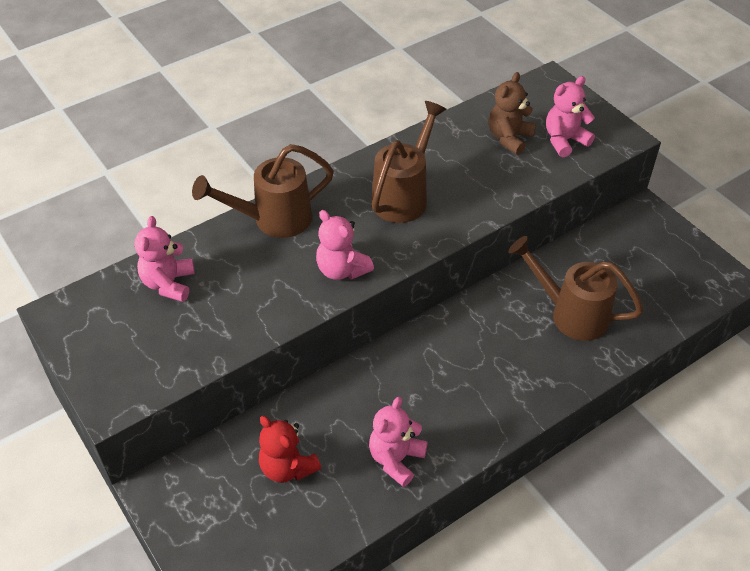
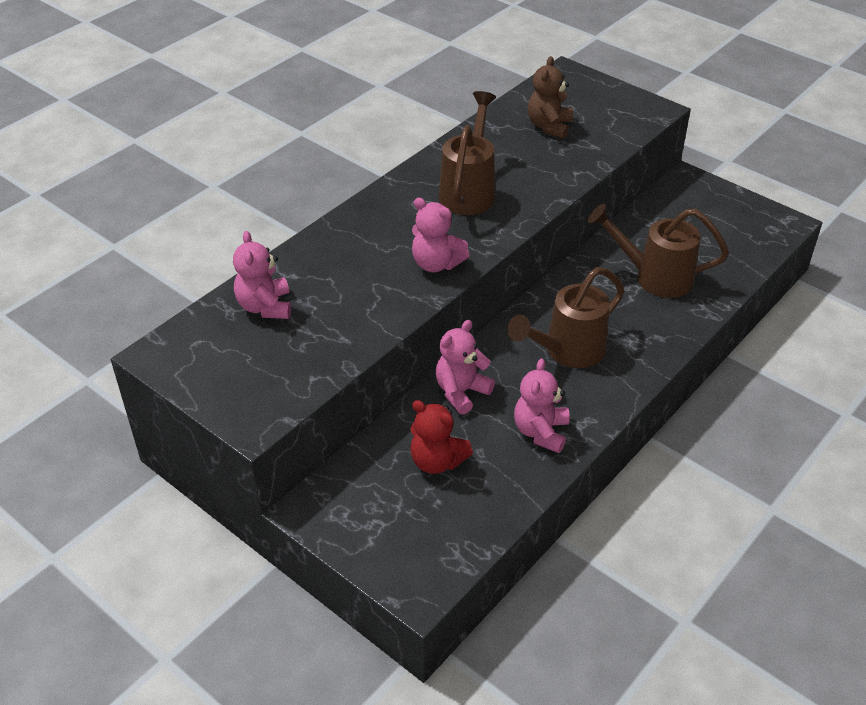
camera: 15 degrees left, 5 degrees down
(273, 220) = (347, 233): brown watering can -> brown watering can (567, 352)
(564, 140) = (602, 120): pink teddy bear -> pink teddy bear (461, 392)

